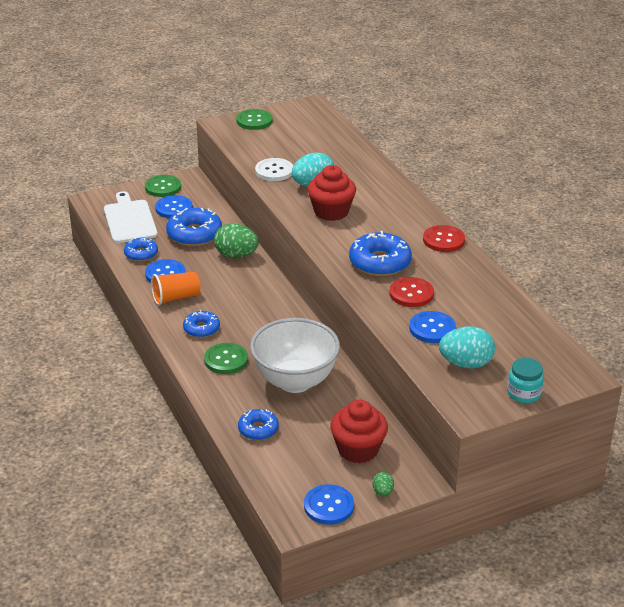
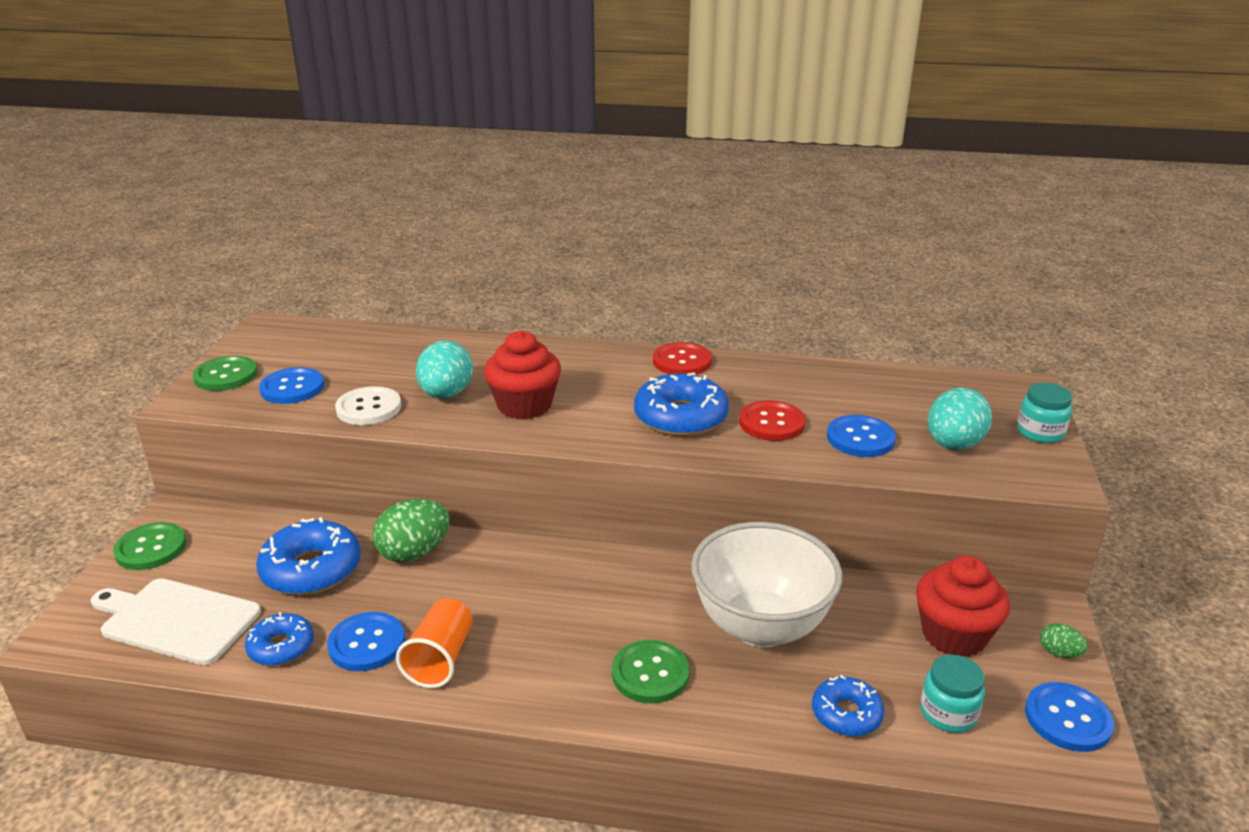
camera: 55 degrees left, 5 degrees down
(174, 208) = (219, 561): blue button -> blue button (292, 388)
(201, 329) = (548, 666): blue donut -> none
(291, 463) = (948, 713): none -> turquoise jar

